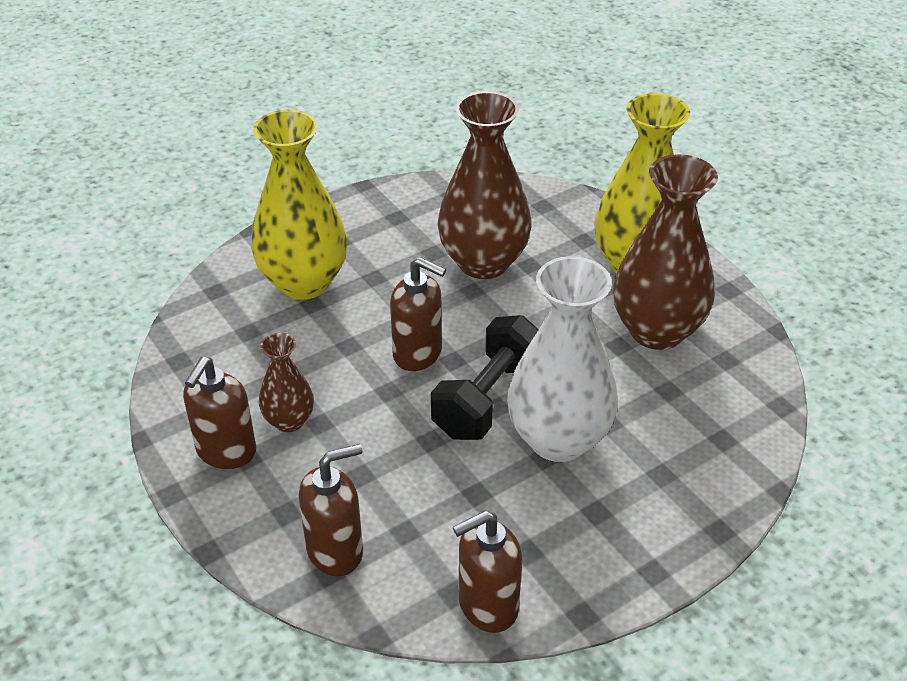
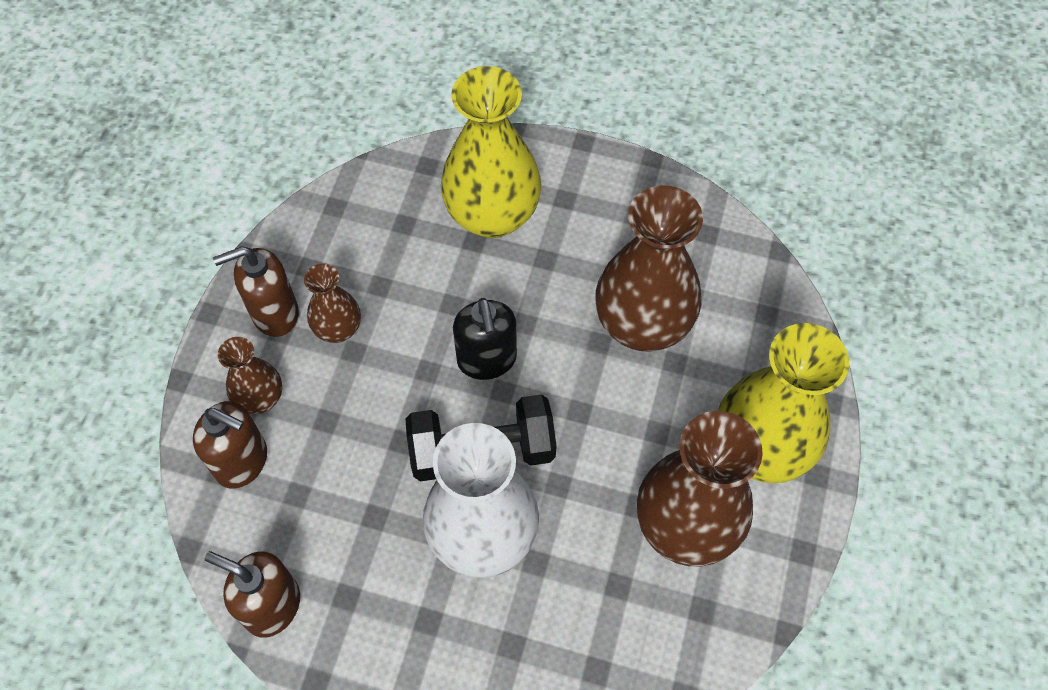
camera: 50 degrees right, 20 degrees up
(292, 505) = (260, 398): none -> brown vase
(418, 354) = (487, 360): brown soap dispenser -> black soap dispenser

